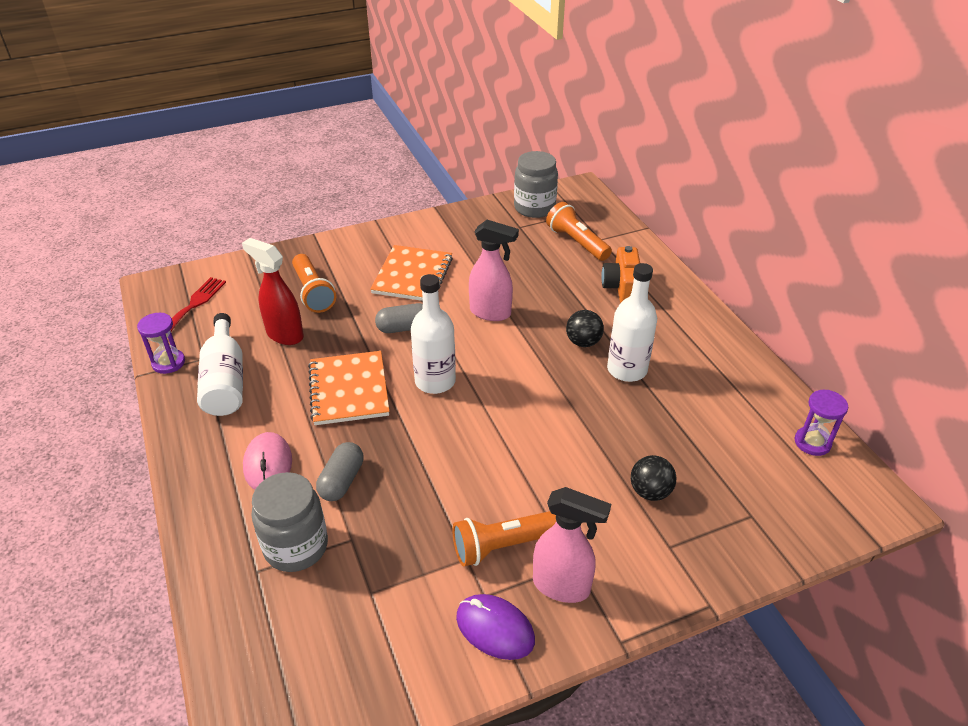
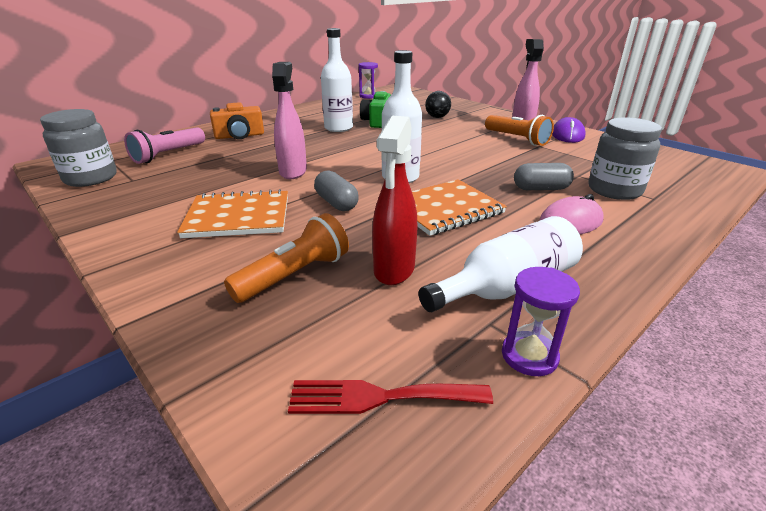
camera: 110 degrees left, 10 degrees down
(576, 242) = (168, 155): orange flashlight -> pink flashlight
(583, 342) = (316, 140): black ball -> none
(646, 414) = (377, 121): none -> green camera

